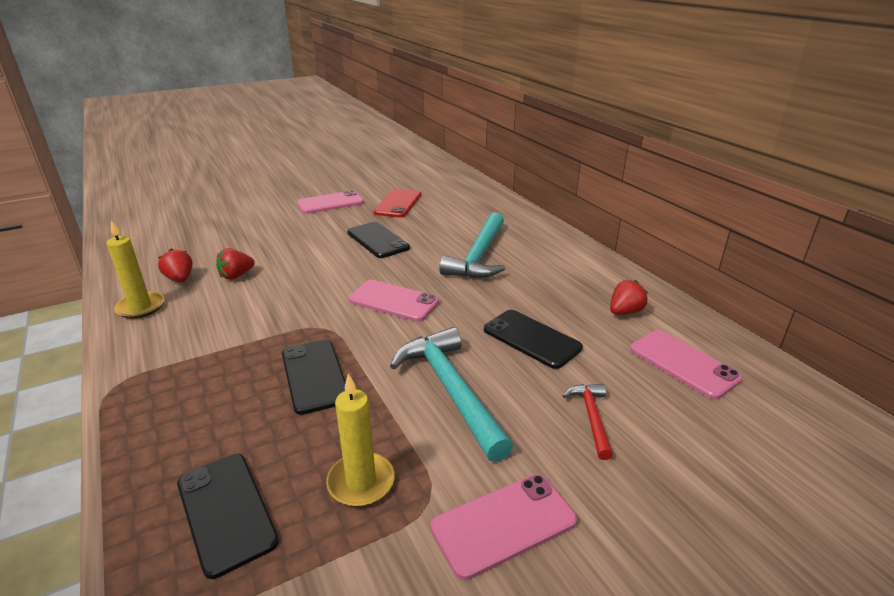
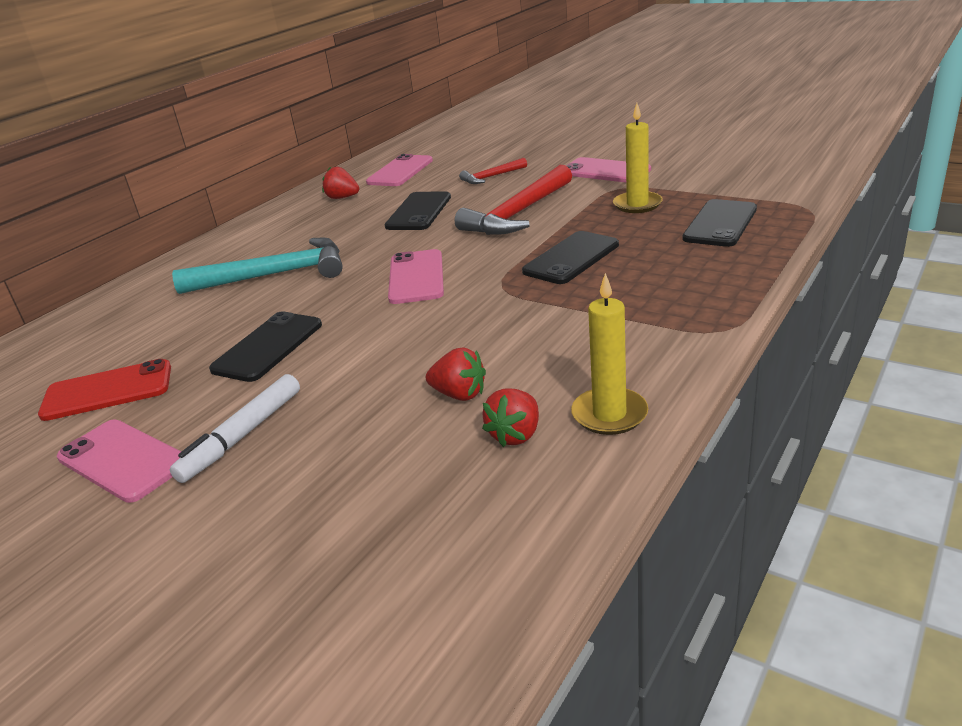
camera: 115 degrees left, 0 degrees up
(304, 224) = (242, 436): none -> white marker
(451, 389) = (518, 214): turquoise hammer -> red hammer

